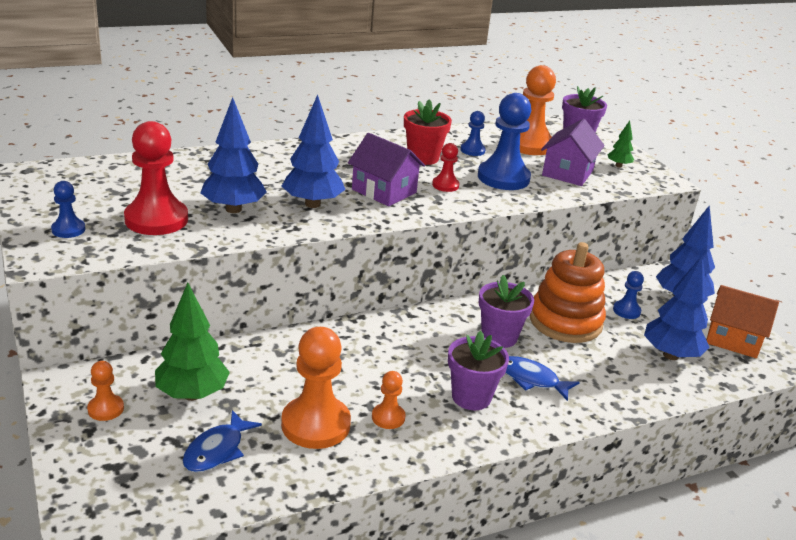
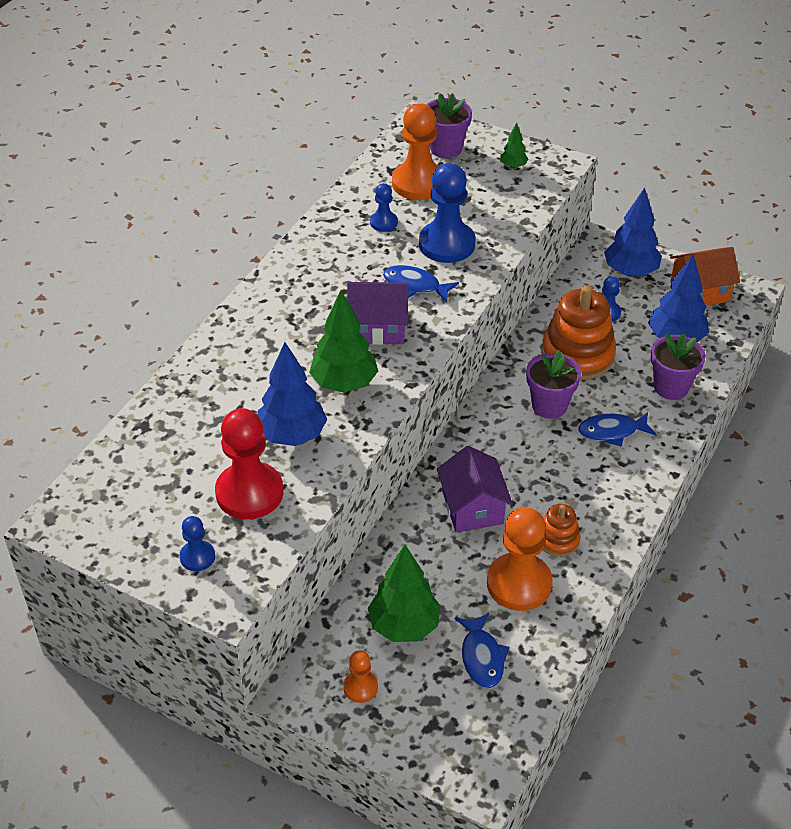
camera: 35 degrees left, 15 degrees up
(312, 204) = (344, 384): blue tree -> green tree
(388, 417) = (558, 539): orange pawn -> orange stacking toy
(423, 158) = (357, 261): red flower pot -> none
(445, 185) = (415, 285): red pawn -> blue fish
(471, 397) = (590, 479): purple flower pot -> purple flower pot (671, 387)
(567, 173) = (486, 203): purple house -> purple house (472, 508)

